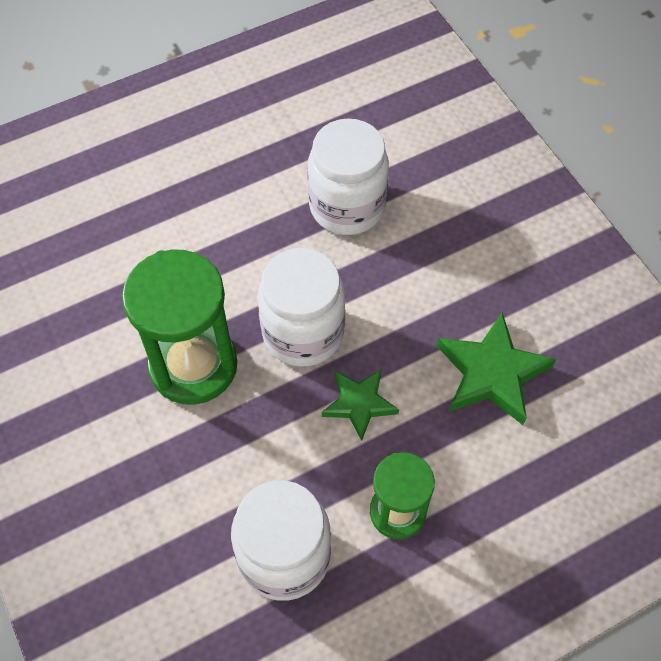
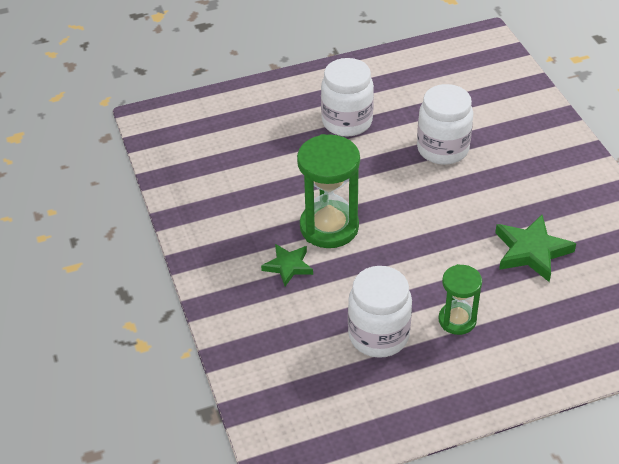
camera: 10 degrees right, 15 degrees down
(303, 333) = (404, 216): white jar -> white jar (347, 122)
(359, 404) = (438, 259): green star -> green star (288, 266)

